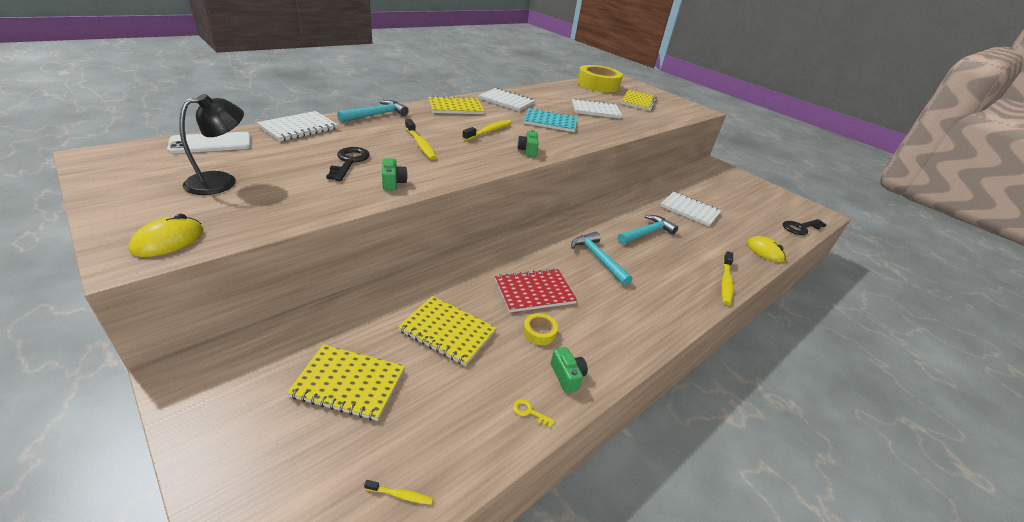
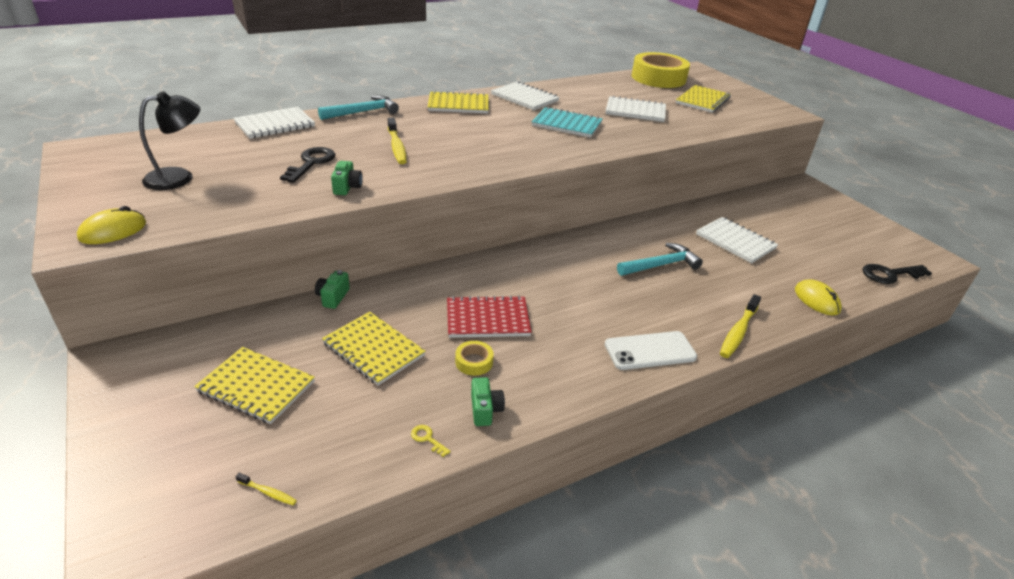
camera: 15 degrees right, 0 degrees up
(211, 143) = (183, 139): white phone -> white phone (650, 351)
(489, 131) = (484, 134): yellow toothbrush -> none
(527, 151) = (519, 158): green camera -> green camera (333, 297)
(598, 258) = (582, 289): turquoise hammer -> none

